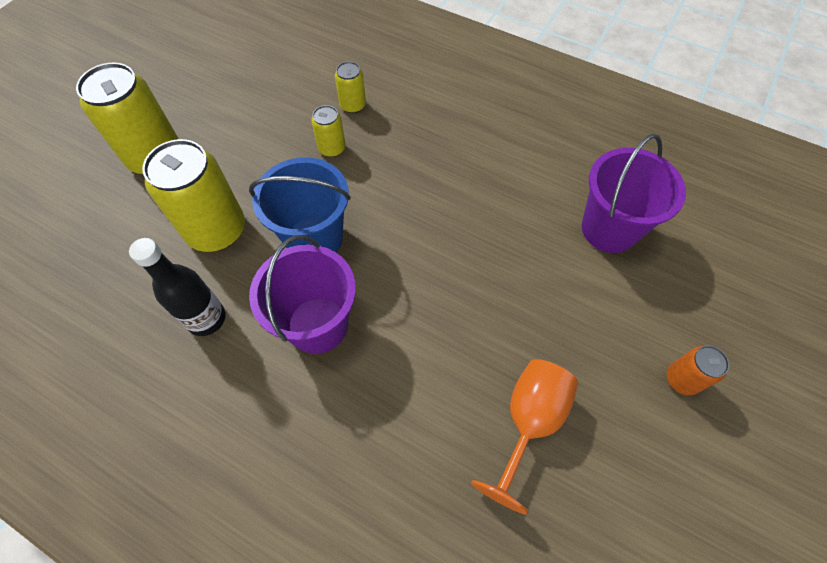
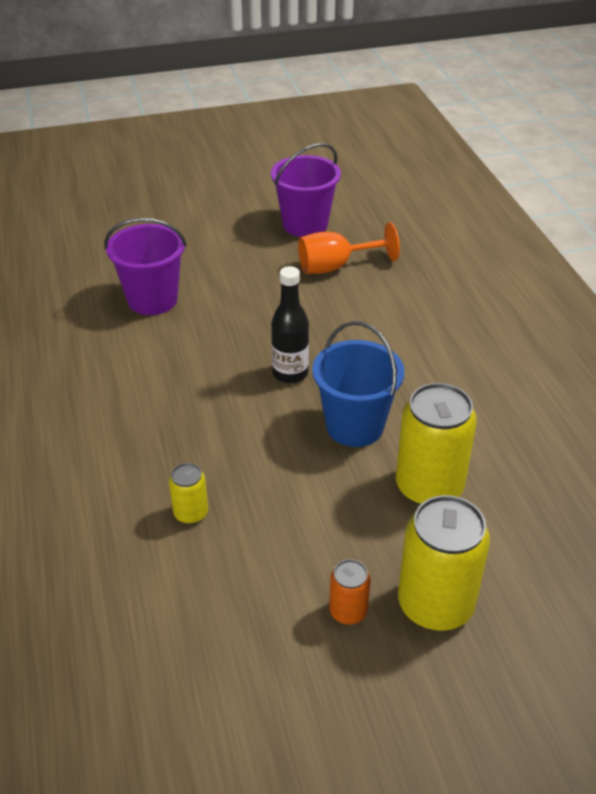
camera: 135 degrees left, 20 degrees down
(206, 319) = (486, 429): black bottle -> black bottle (290, 373)
(318, 325) = (408, 375): purple bucket -> purple bucket (305, 225)
(332, 148) = (260, 485): yellow can -> none
(681, 379) = (233, 233): orange can -> orange can (348, 611)

